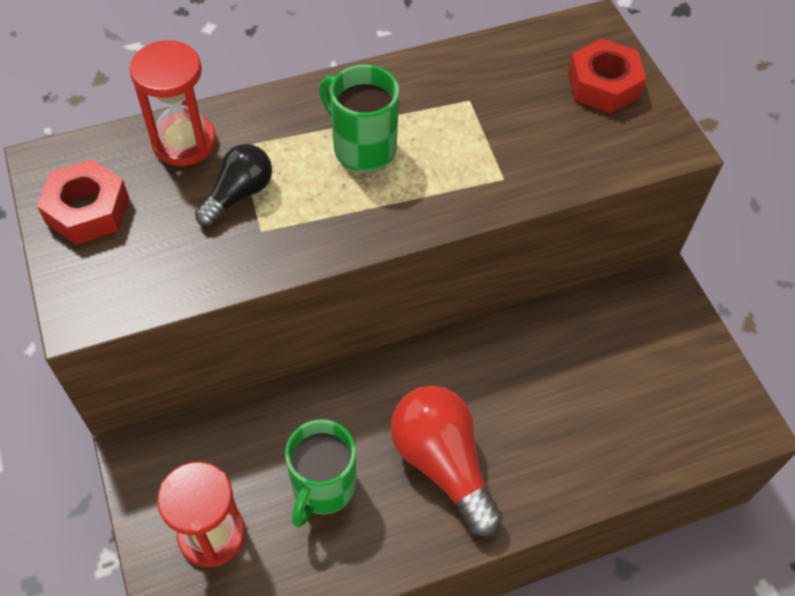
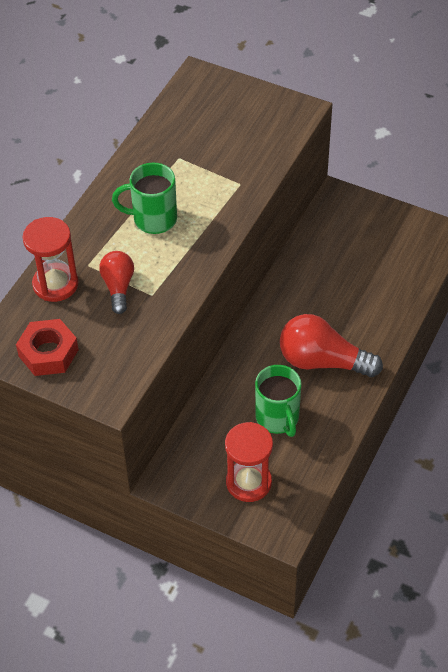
camera: 40 degrees left, 5 degrees down
(238, 194) = (118, 287): black light bulb -> red light bulb
(603, 84) = (236, 103): red nut -> none

